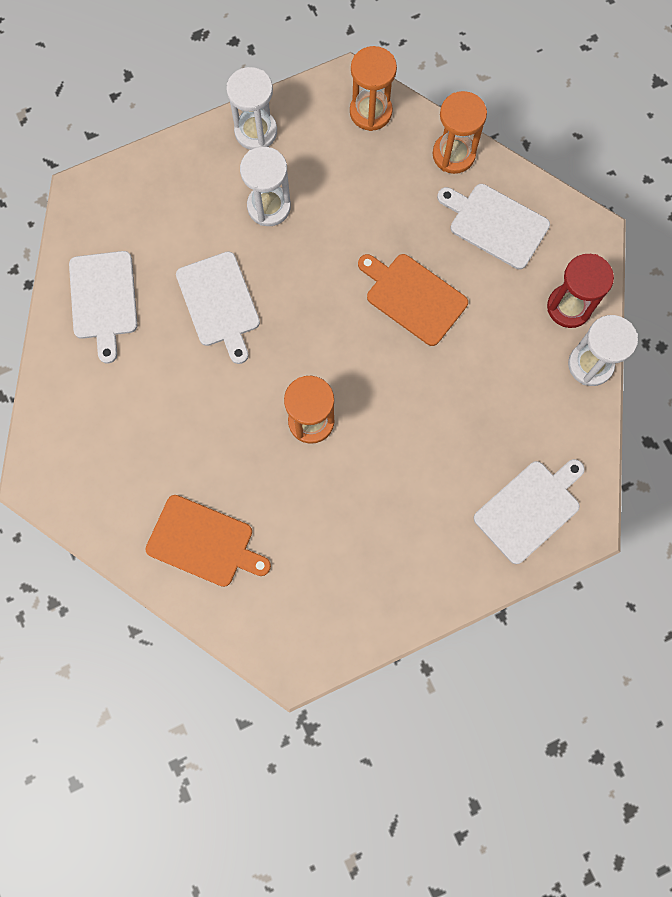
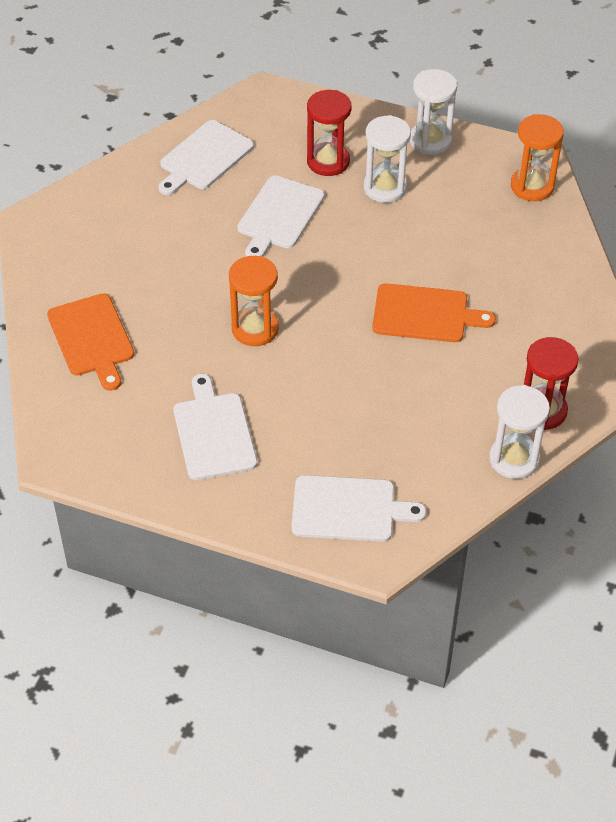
camera: 45 degrees right, 25 degrees down
(201, 219) = (328, 161): none -> red hourglass
(413, 297) = (425, 314): orange cutting board -> orange cutting board turned 105 degrees clockwise
(453, 154) = (566, 254): orange hourglass -> none
(495, 224) = (546, 318): white cutting board -> white cutting board (214, 432)

